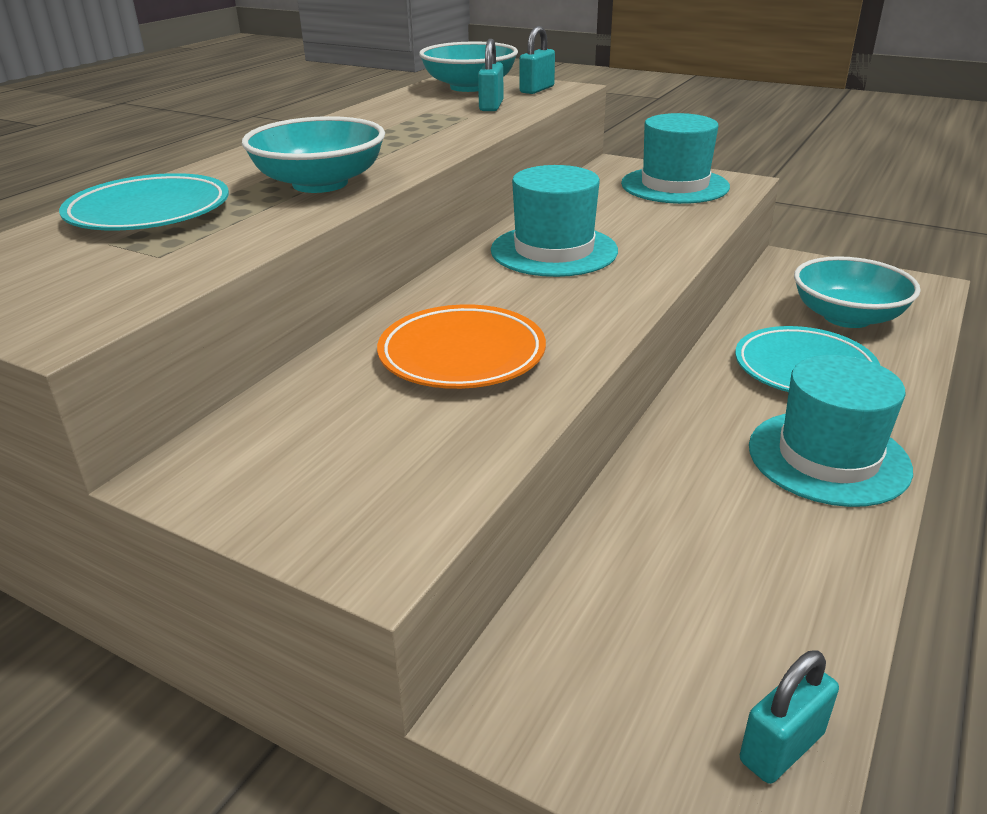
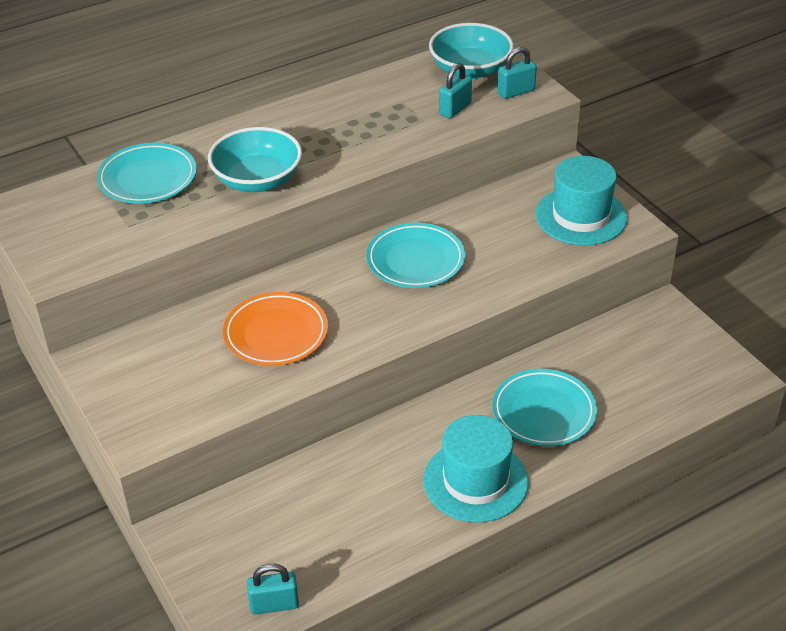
camera: 30 degrees right, 10 degrees up
(554, 251) = (415, 260): turquoise hat -> turquoise plate
(847, 317) = (633, 381): turquoise bowl -> none

